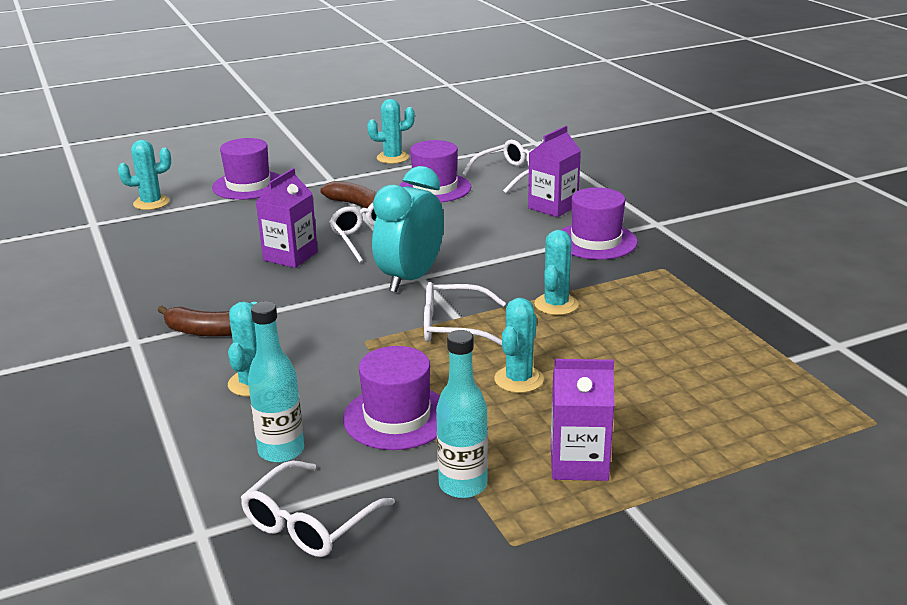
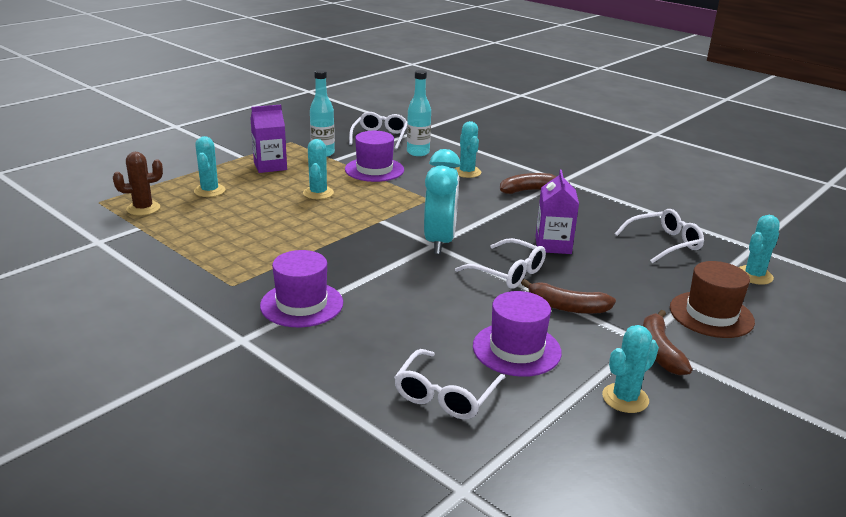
camera: 155 degrees right, 0 degrees up
(248, 185) = (711, 314): purple hat -> brown hat
(329, 173) = (659, 351): none -> brown banana
(453, 326) = (379, 214): white glasses -> white glasses (664, 243)
(553, 207) = (365, 344): purple carton -> none
(556, 305) = (314, 239): turquoise cactus -> turquoise cactus (209, 191)
(796, 394) = (143, 208): none -> brown cactus

